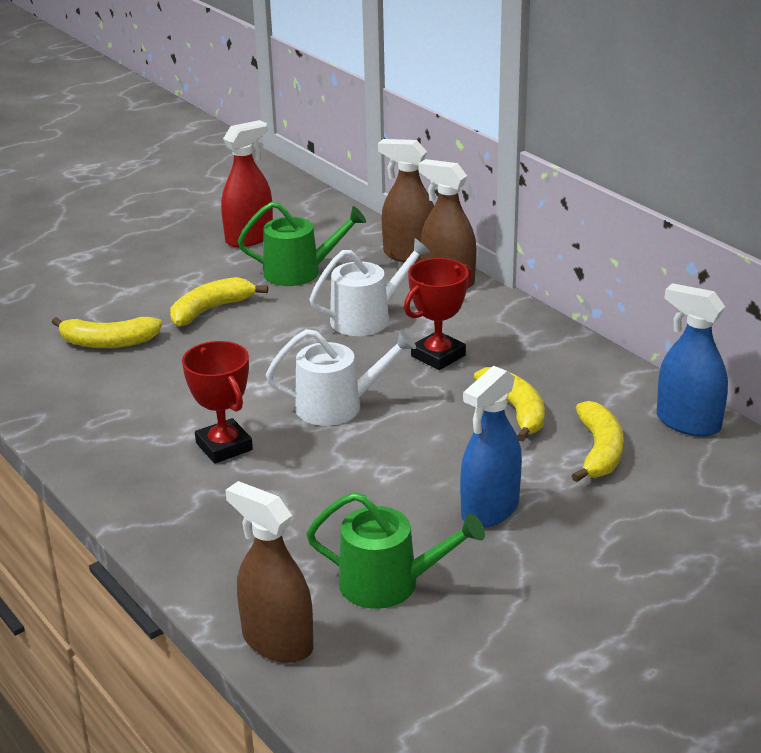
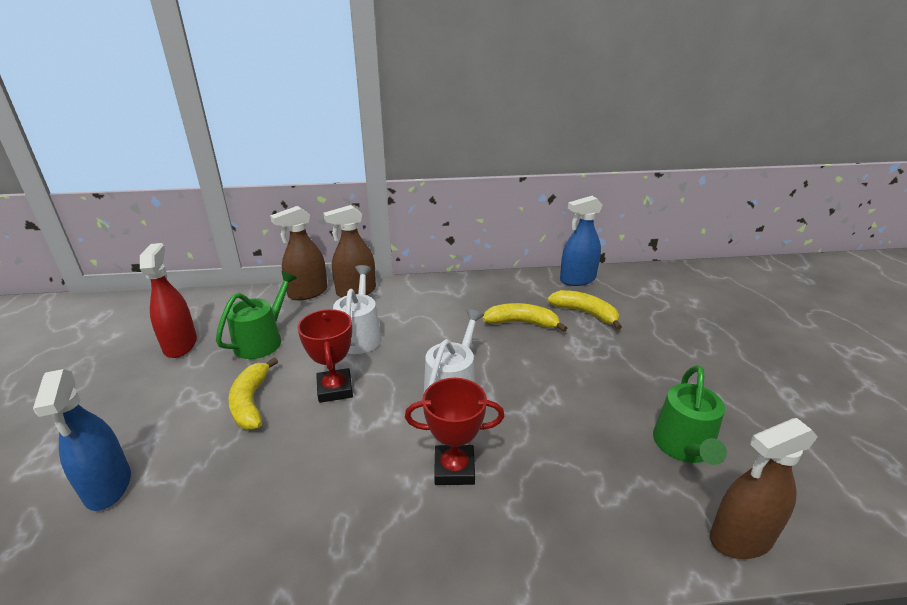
camera: 60 degrees left, 0 degrees up
(108, 342) = (216, 486): yellow banana -> none
(389, 583) = (684, 446): green watering can -> green watering can turned 150 degrees clockwise
(438, 356) = (435, 326): red trophy -> red trophy (335, 389)
(490, 510) = (620, 371): blue spray bottle -> blue spray bottle (108, 486)

